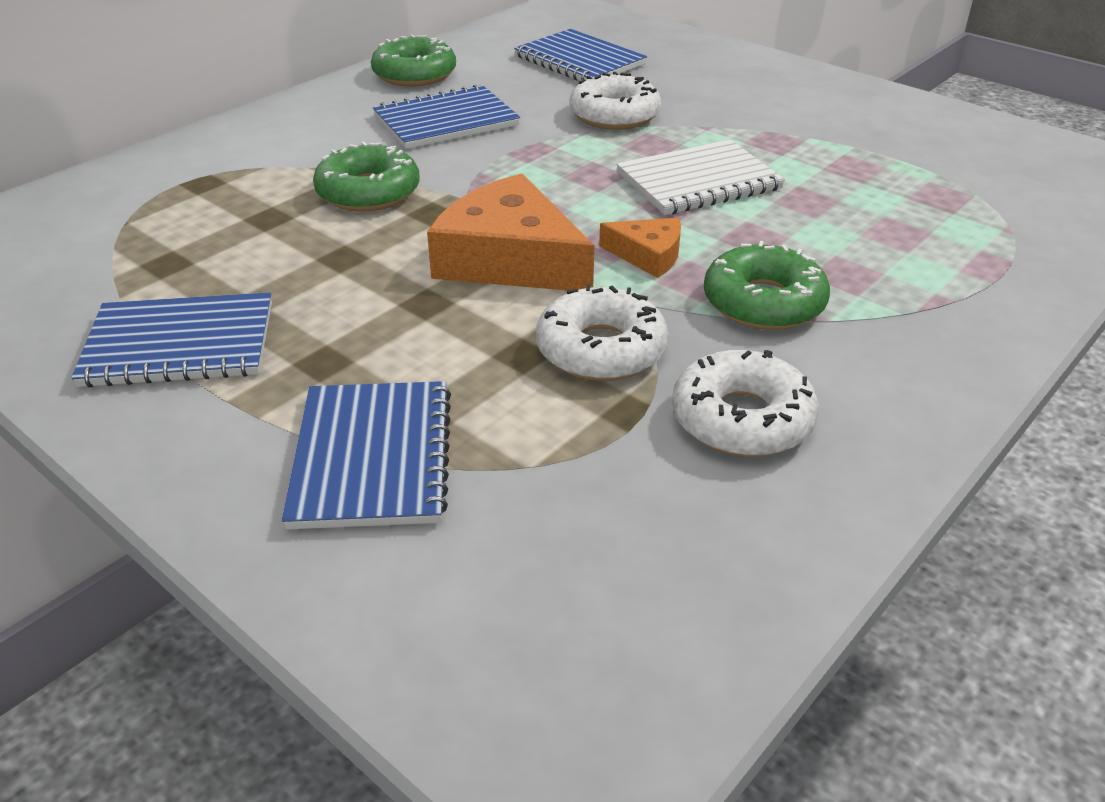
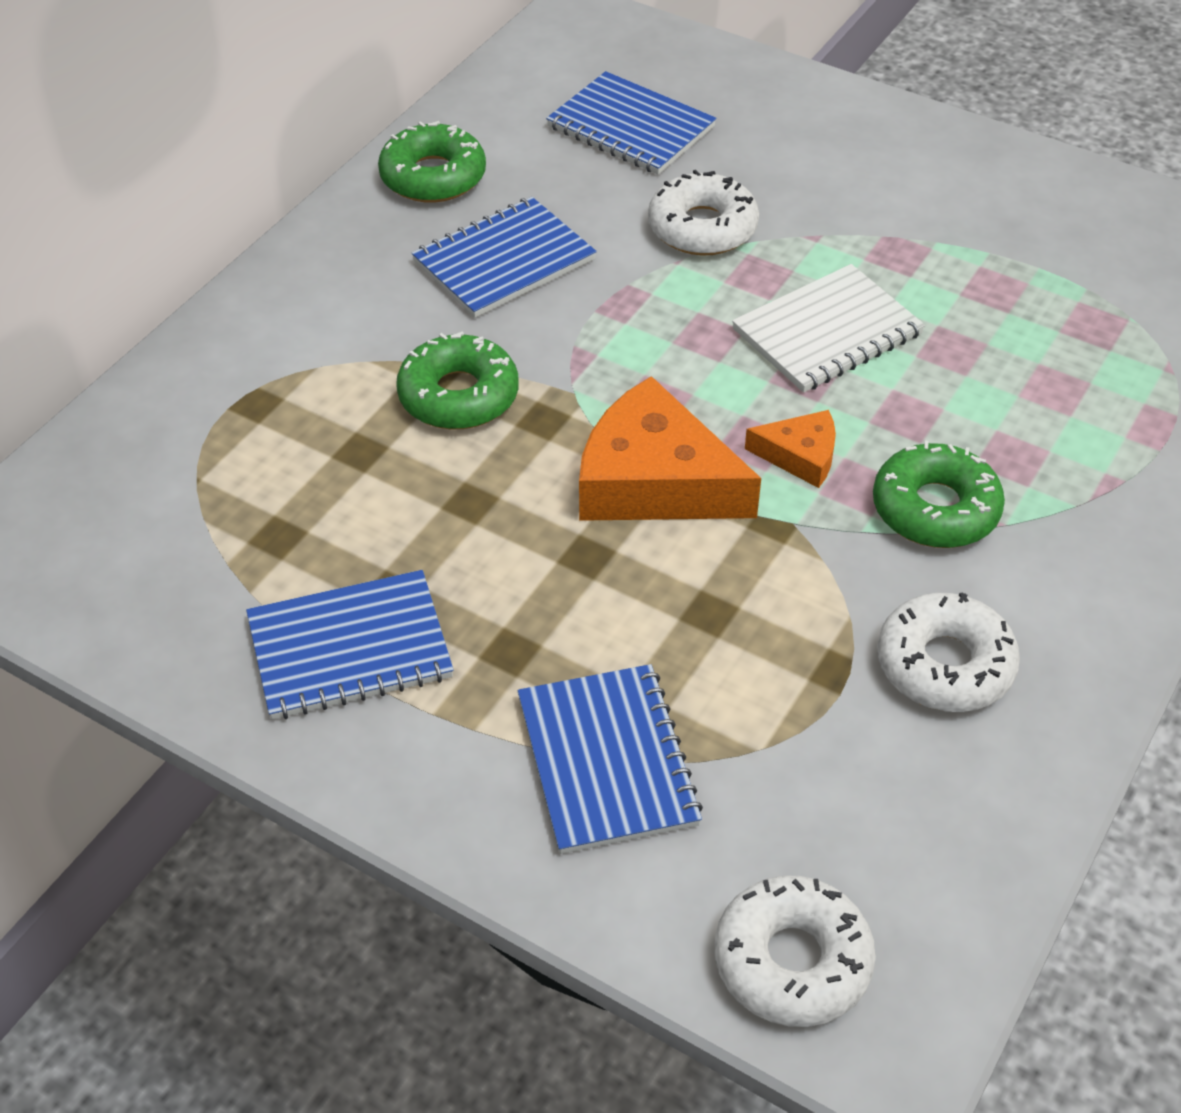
camera: 10 degrees left, 10 degrees up
(601, 349) = (787, 595): white donut -> white donut (792, 961)

